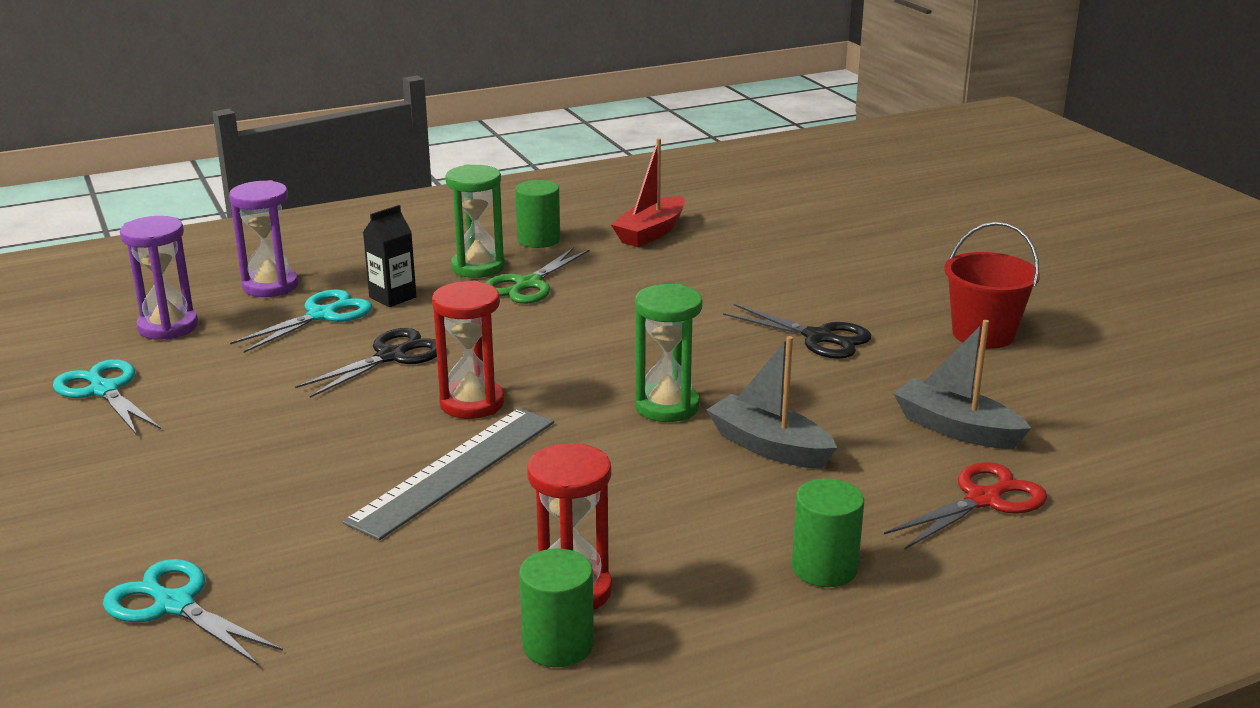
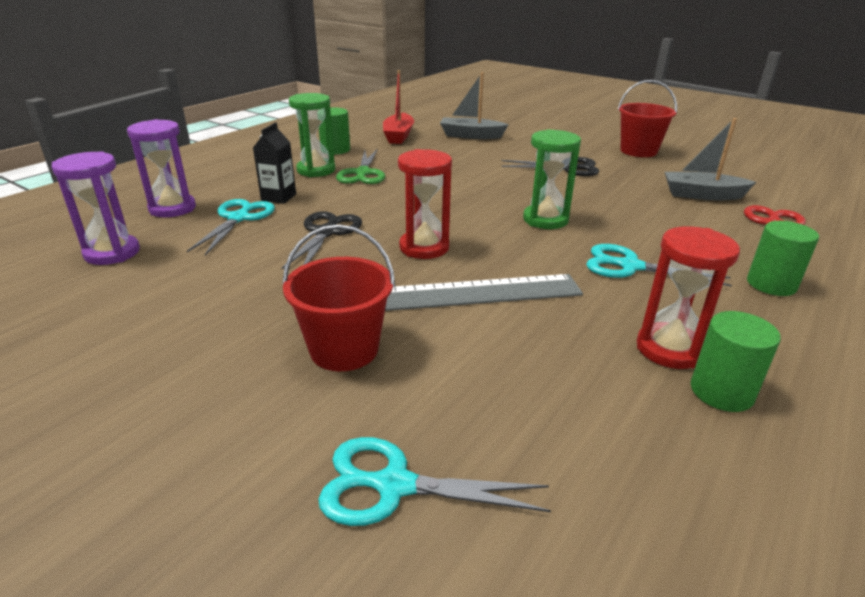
camera: 30 degrees left, 5 degrees up
(104, 390) = (101, 314): turquoise scissors -> turquoise scissors (630, 266)
(263, 486) = (344, 349): none -> red bucket
(455, 471) = (475, 293): grey ruler -> grey ruler turned 75 degrees clockwise
(769, 446) = (633, 227): grey boat -> grey boat (470, 136)

